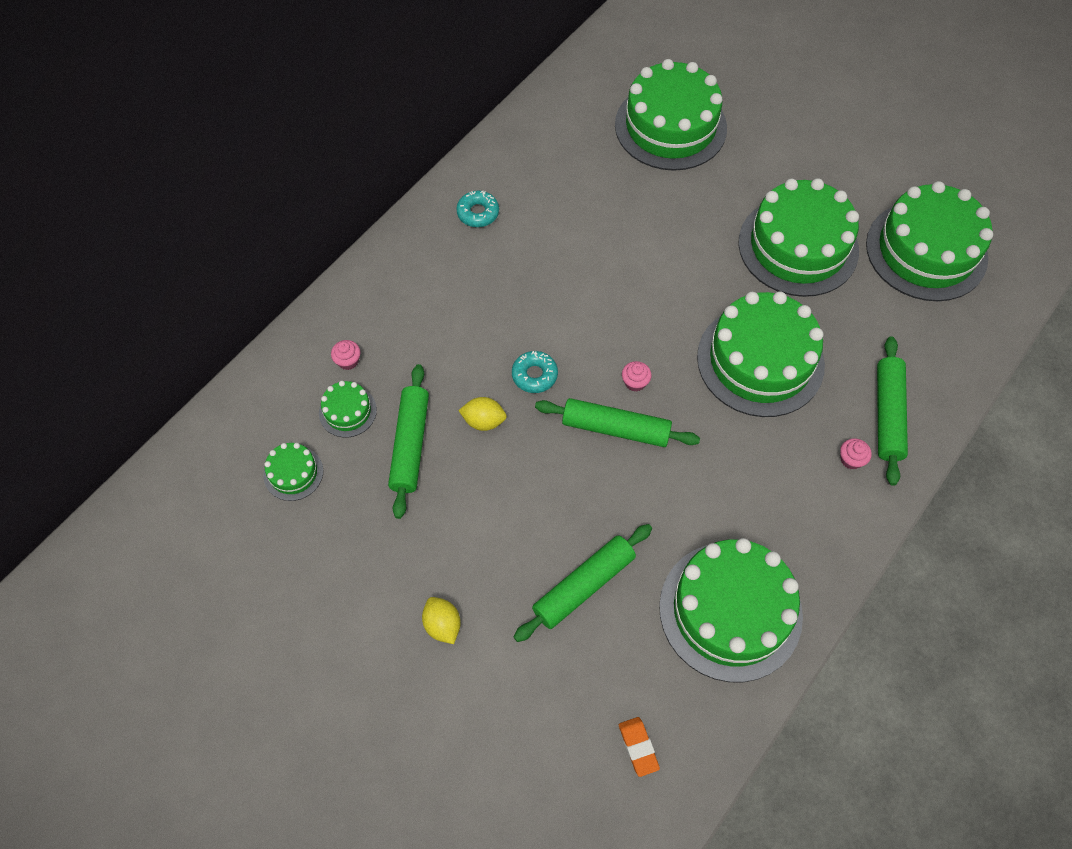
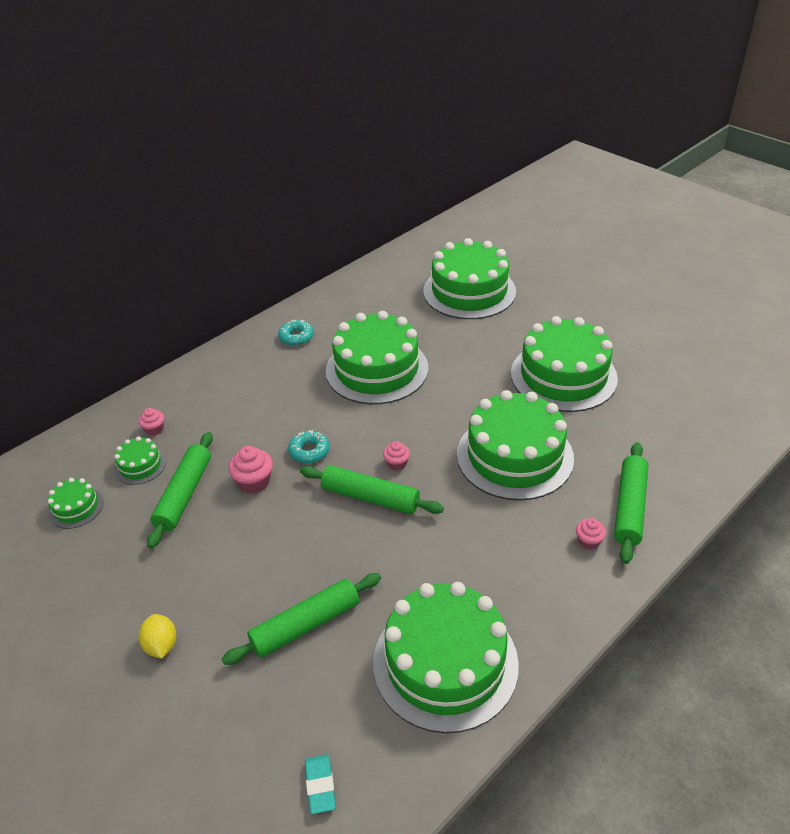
camera: 10 degrees right, 20 degrees down
(483, 421) = (254, 482): yellow lemon -> pink cupcake
(638, 747) = (320, 785): orange eraser -> turquoise eraser
(926, 251) = (679, 386): green cake -> green cake (377, 369)

